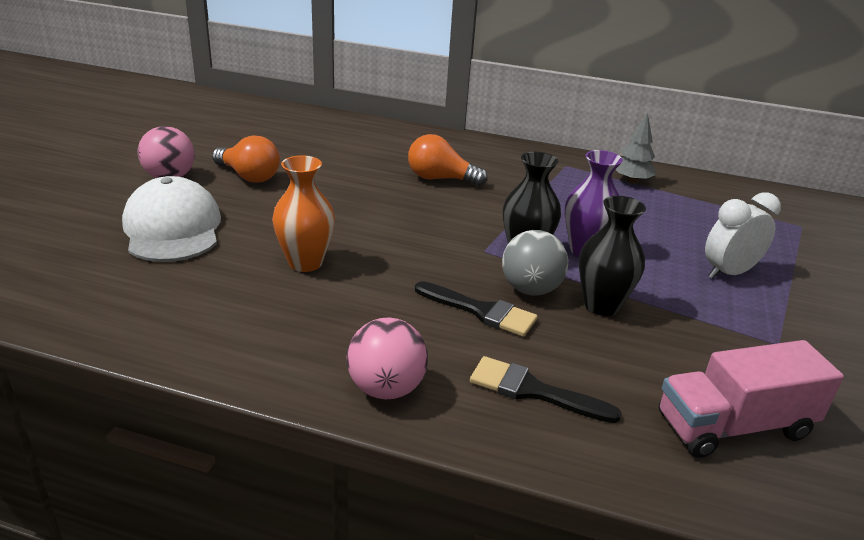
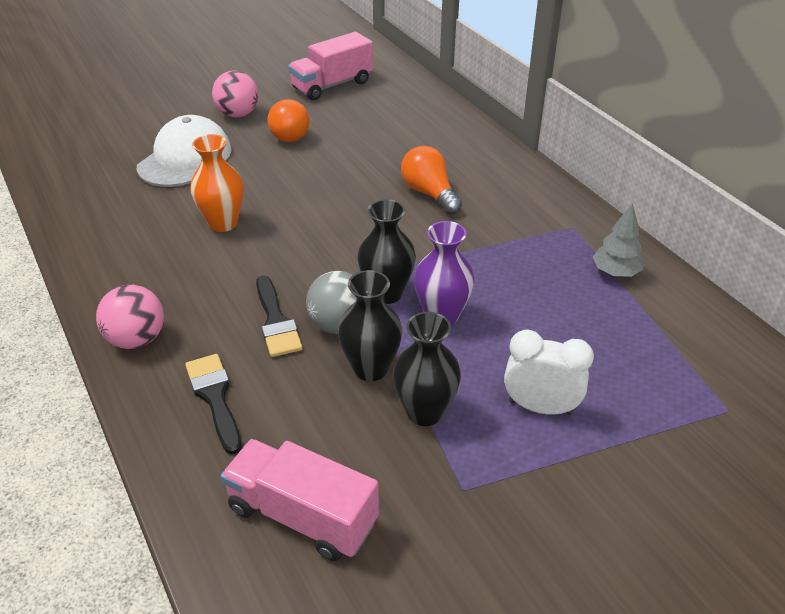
camera: 45 degrees right, 10 degrees up
(229, 132) = (332, 85): none -> pink truck
(679, 312) = (425, 412): none -> black vase

